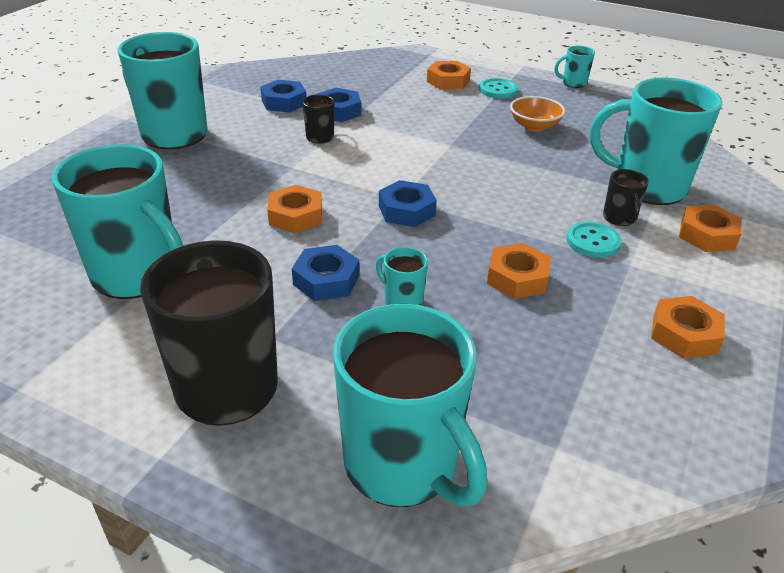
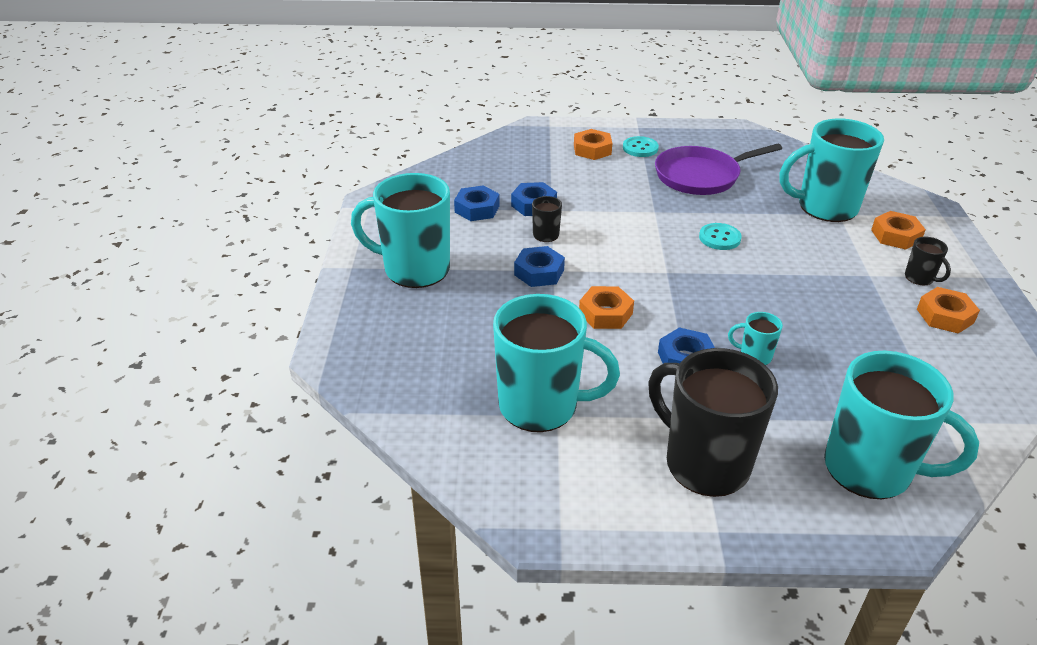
camera: 25 degrees left, 0 degrees up
(406, 210) = (682, 281): blue nut -> blue nut (539, 272)
(517, 278) = (810, 311): orange nut -> none
(534, 126) = (700, 176): orange bowl -> purple pan
(573, 83) = (691, 126): turquoise mug -> none
(593, 241) = (831, 265): turquoise button -> turquoise button (719, 238)
(619, 218) = (831, 240): black mug -> black mug (920, 278)

